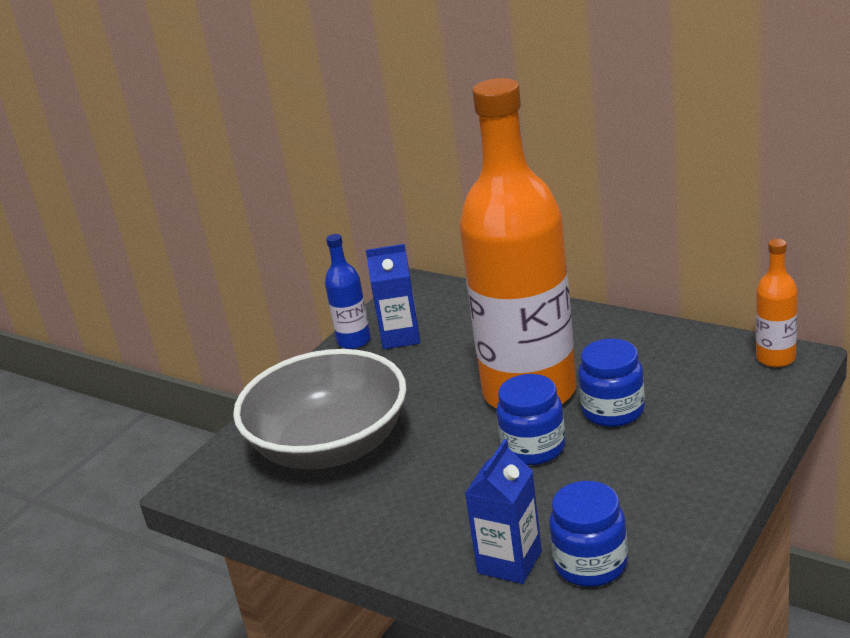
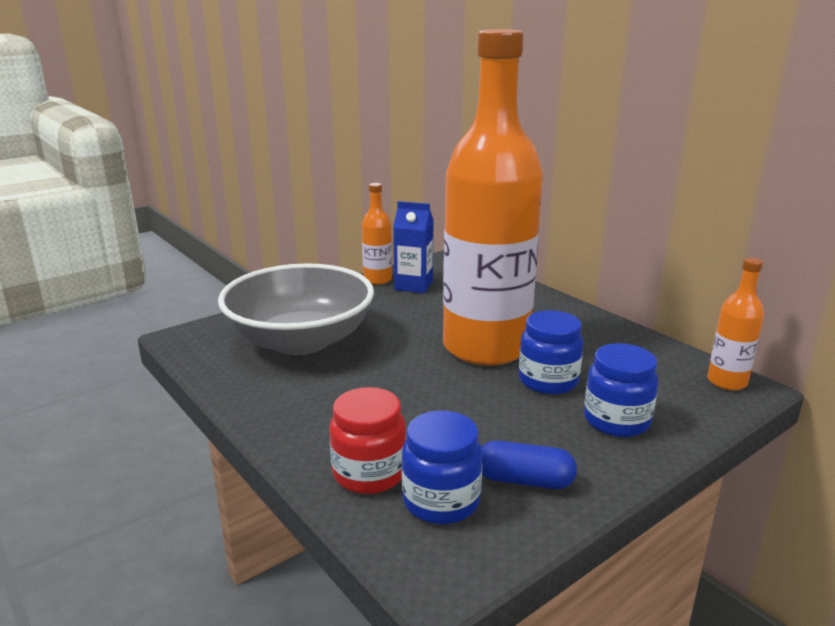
camera: 15 degrees right, 5 degrees down
(354, 341) = (377, 280): blue bottle -> orange bottle
(509, 562) = (369, 473): blue carton -> red jar
(533, 448) = (459, 388): blue jar -> blue jar (616, 420)
(650, 520) = (524, 480): none -> blue capsule

